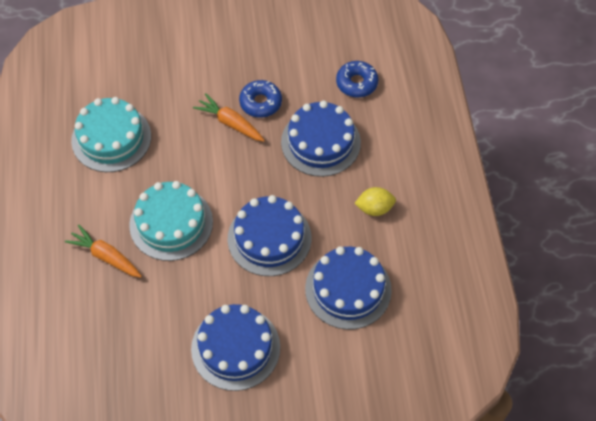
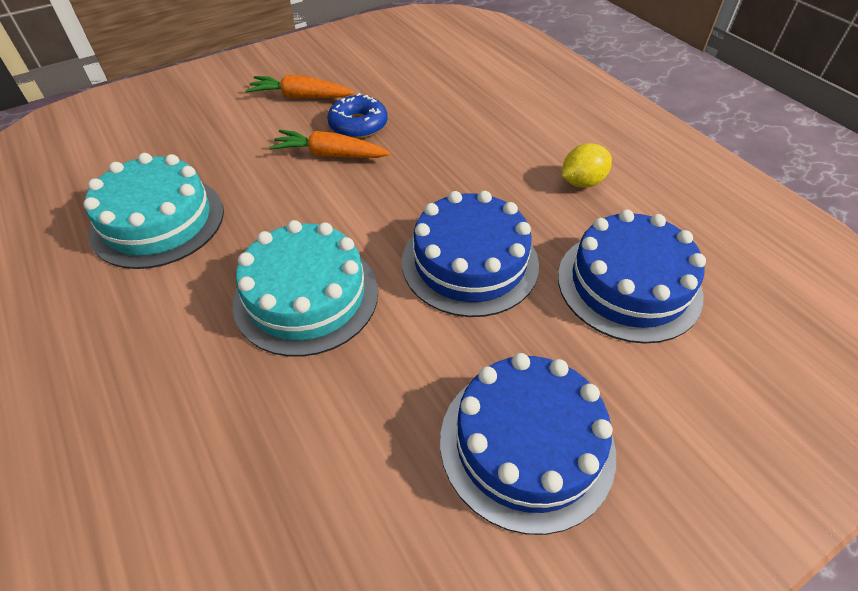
camera: 25 degrees left, 10 degrees down
(105, 256) = (211, 386): orange carrot -> orange carrot (300, 97)
(320, 142) = (461, 139): blue cake -> none
(356, 83) = (462, 78): blue donut -> none

